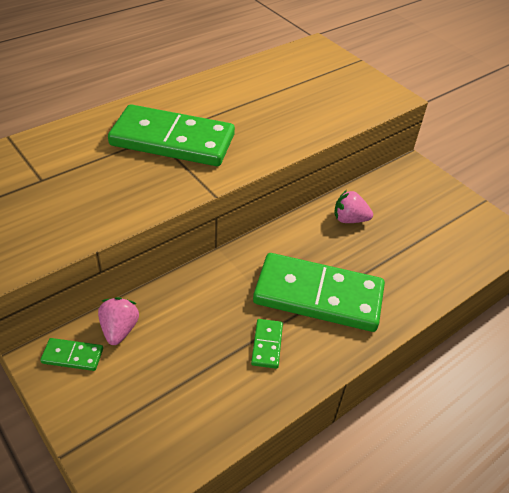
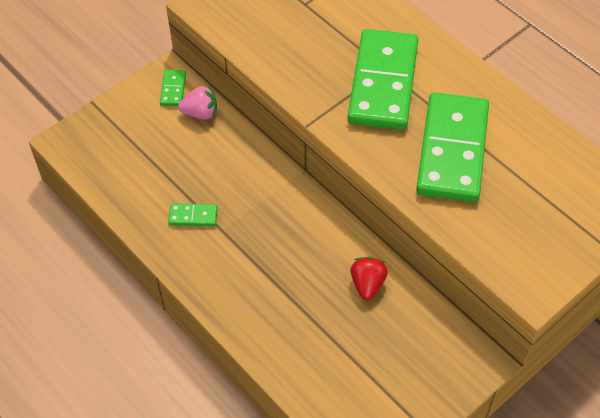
camera: 90 degrees right, 10 degrees up
(318, 295) = (254, 255): green domino -> green domino (452, 150)
(349, 219) = (367, 284): pink strawberry -> red strawberry

